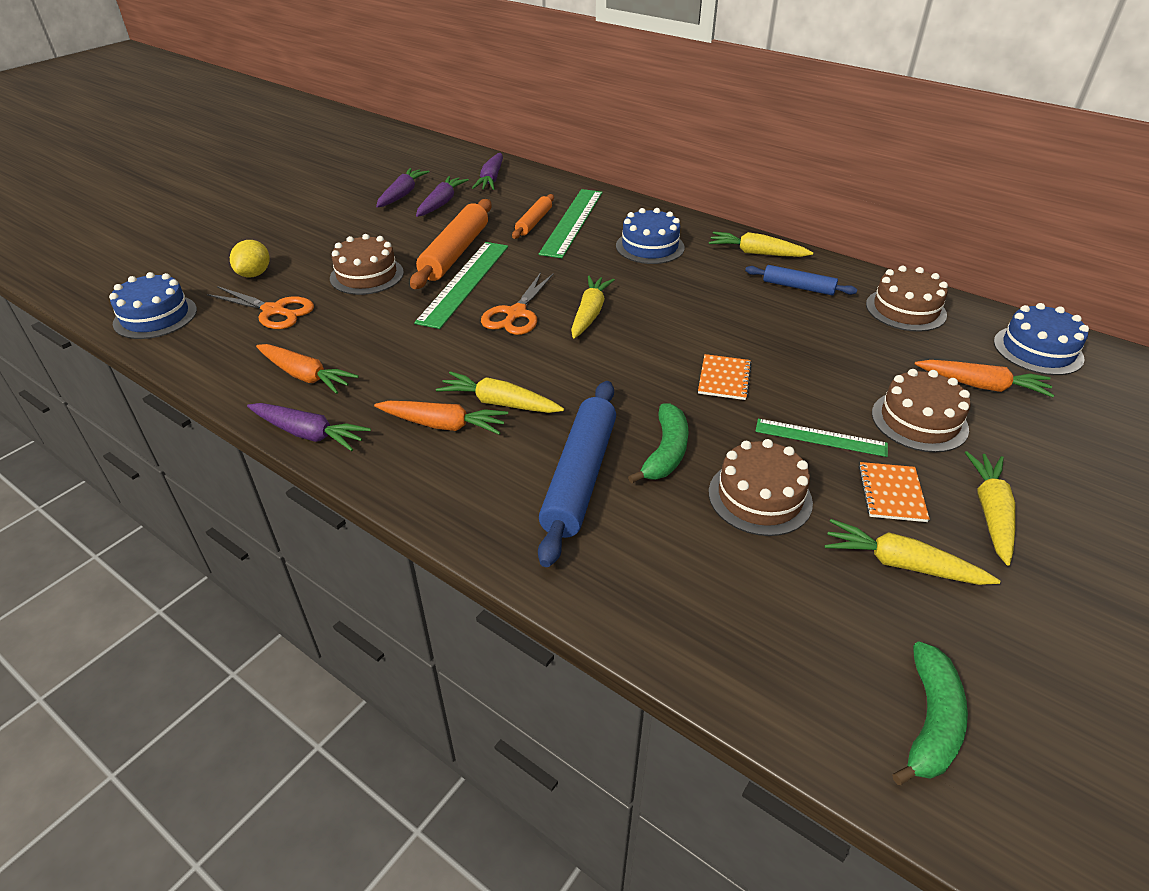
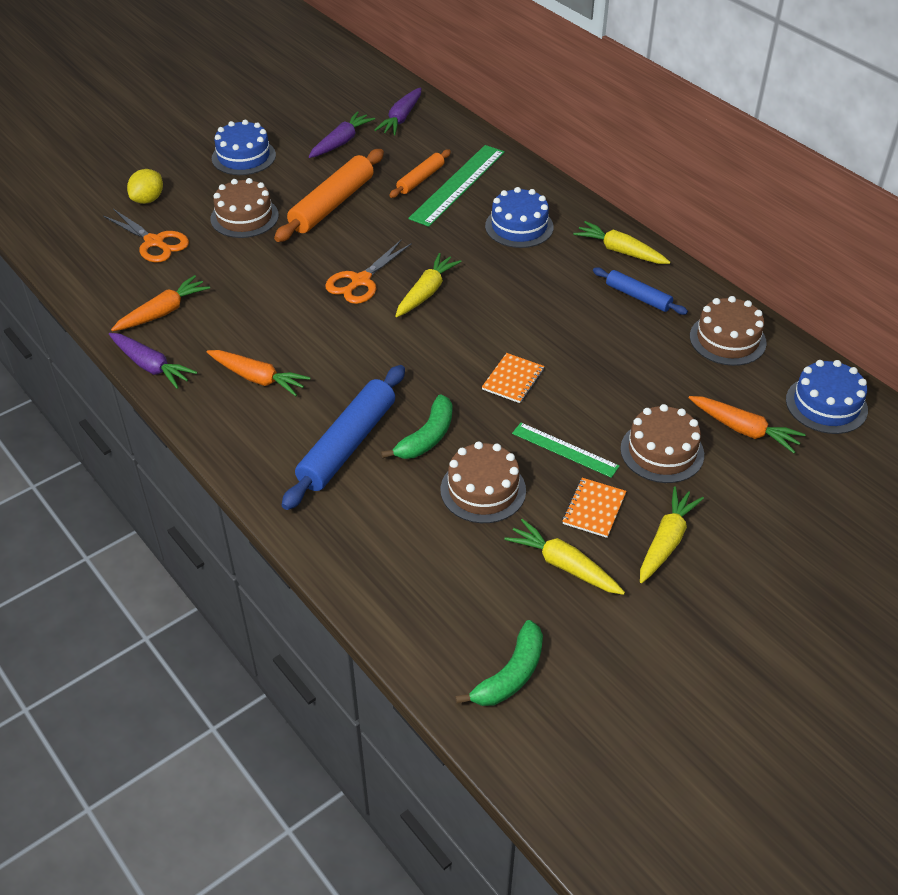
camera: 15 degrees right, 5 degrees up
(155, 317) = (57, 232): blue cake -> blue cake (243, 157)
(305, 376) = (163, 312): orange carrot -> orange carrot turned 90 degrees counterclockwise
(402, 195) = (308, 125): purple carrot -> none
(464, 283) = (328, 239): green ruler -> none
(500, 403) = (311, 367): yellow carrot -> none

